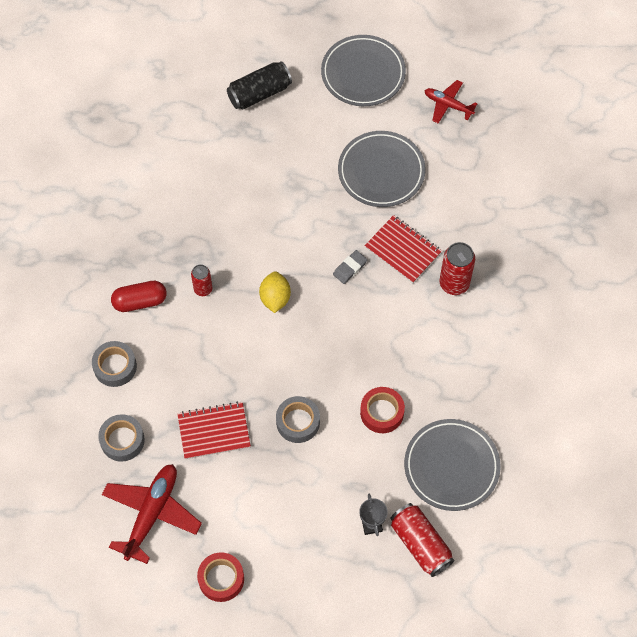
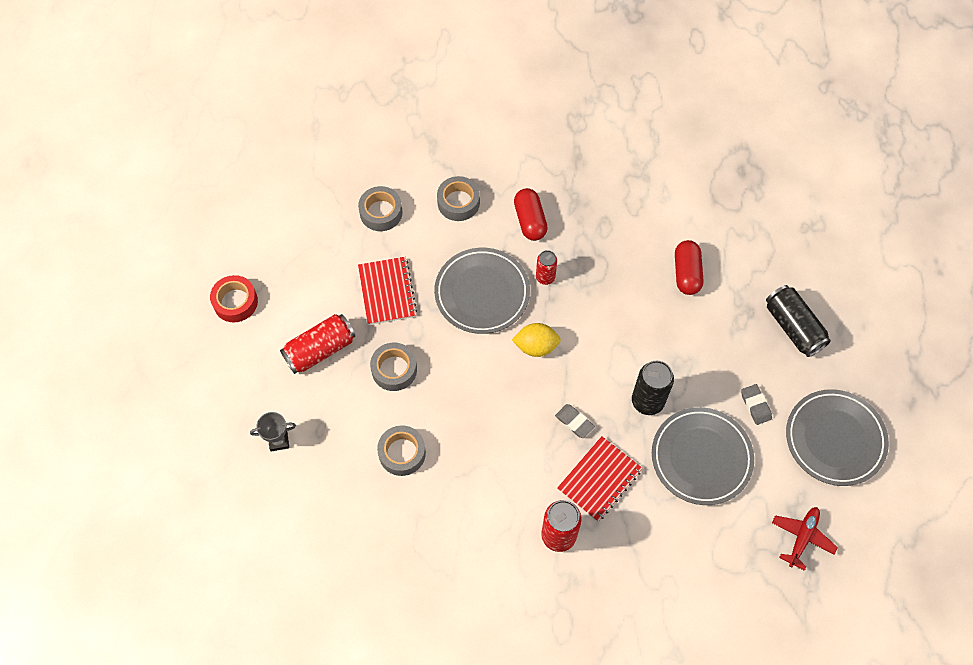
camera: 90 degrees right, 0 degrees up
(151, 513) = (305, 240): red plane -> none
(203, 171) = (686, 273): none -> red capsule
(329, 209) = (647, 401): none -> black can
(333, 128) = (755, 405): none -> grey eraser
(382, 412) = (402, 453): red tape -> grey tape
(420, 543) = (254, 489): red can -> red can (320, 350)
(451, 466) = (337, 524): grey plate -> grey plate (482, 293)

